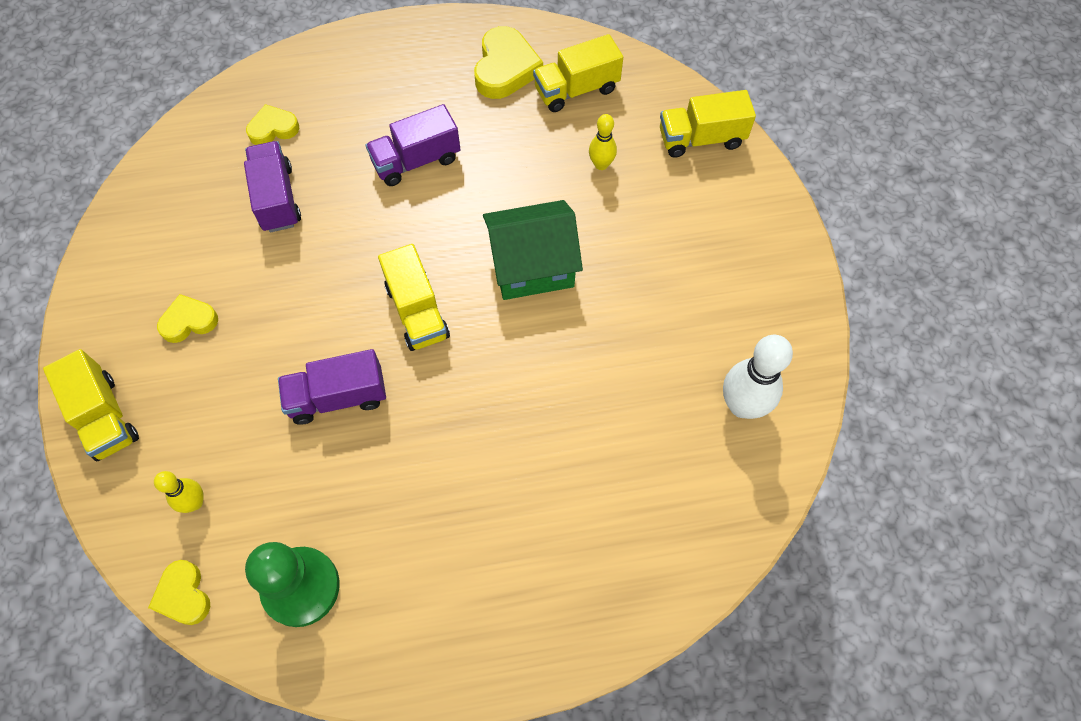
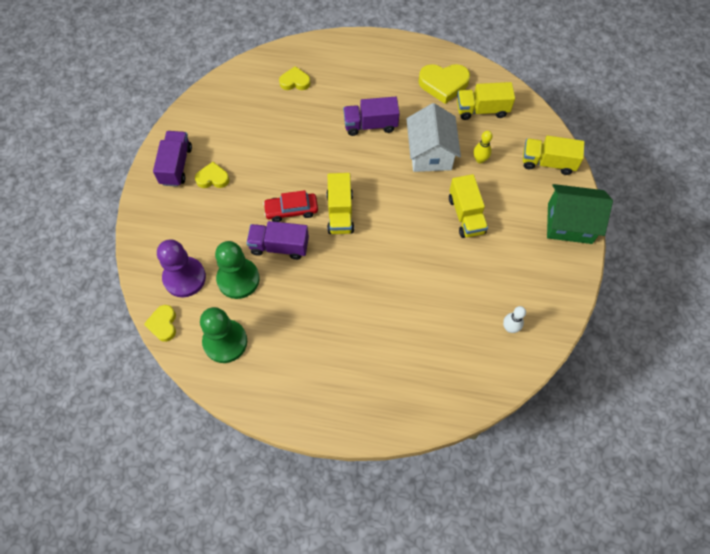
camera: 20 degrees right, 0 degrees up
(104, 417) = (152, 216): yellow truck -> yellow truck (466, 215)
(195, 502) = (184, 278): yellow bowling pin -> purple pawn
(277, 198) = (283, 123): purple truck -> purple truck (176, 165)
(288, 474) = (238, 279): none -> green pawn
(337, 332) = (291, 210): none -> red car
(505, 68) = (443, 84): yellow heart -> yellow heart turned 60 degrees clockwise
(523, 176) = (430, 153): none -> white house
(532, 266) = (416, 207): green house -> green house (569, 223)
(742, 405) = (510, 328): white bowling pin -> white bowling pin, size x0.57

